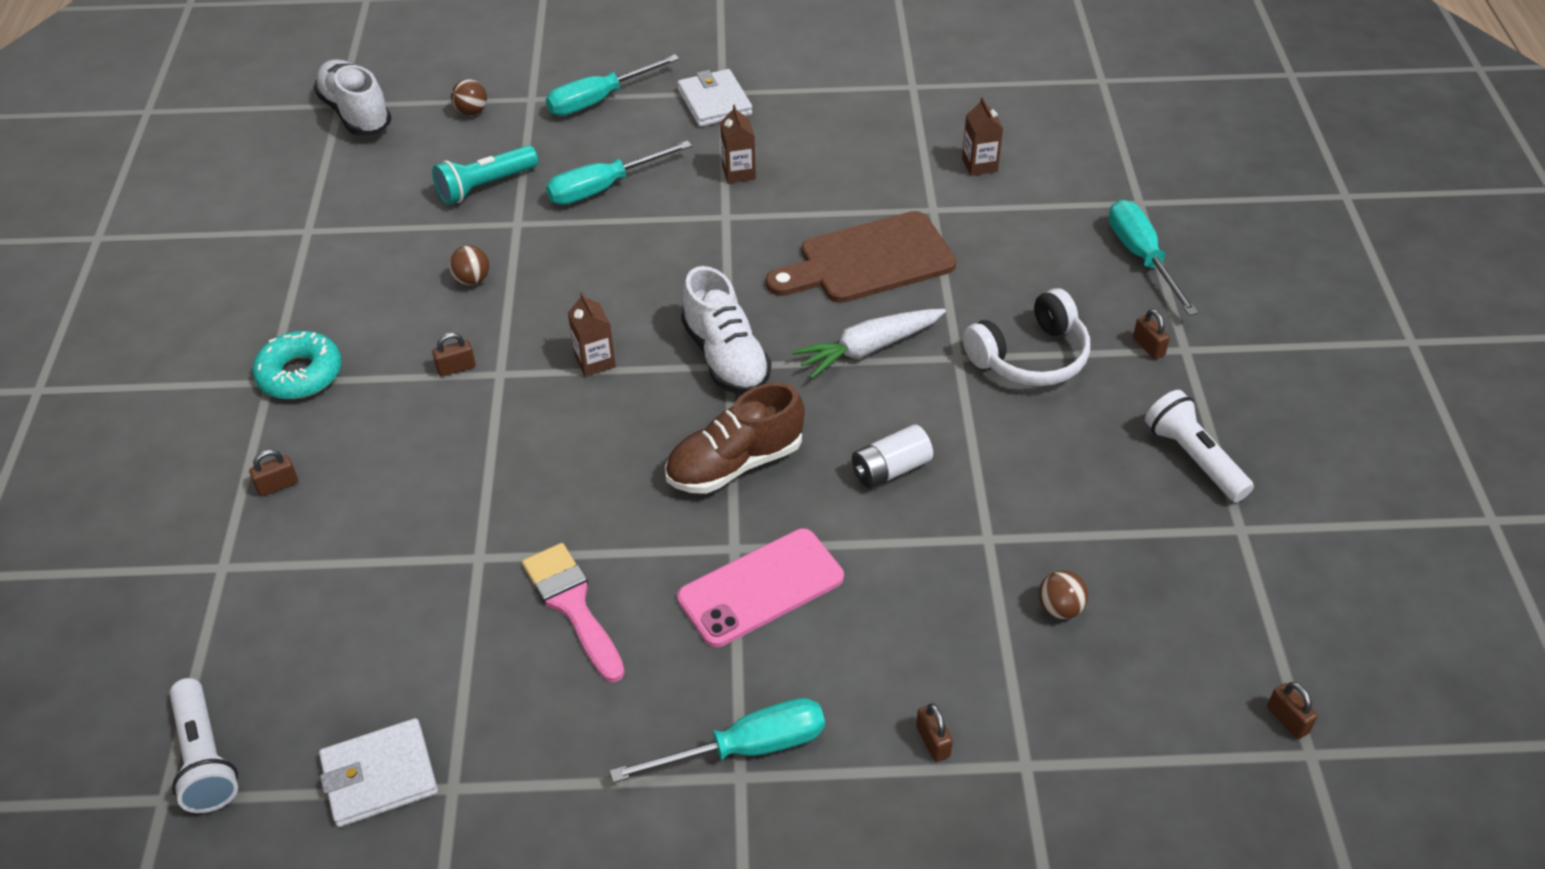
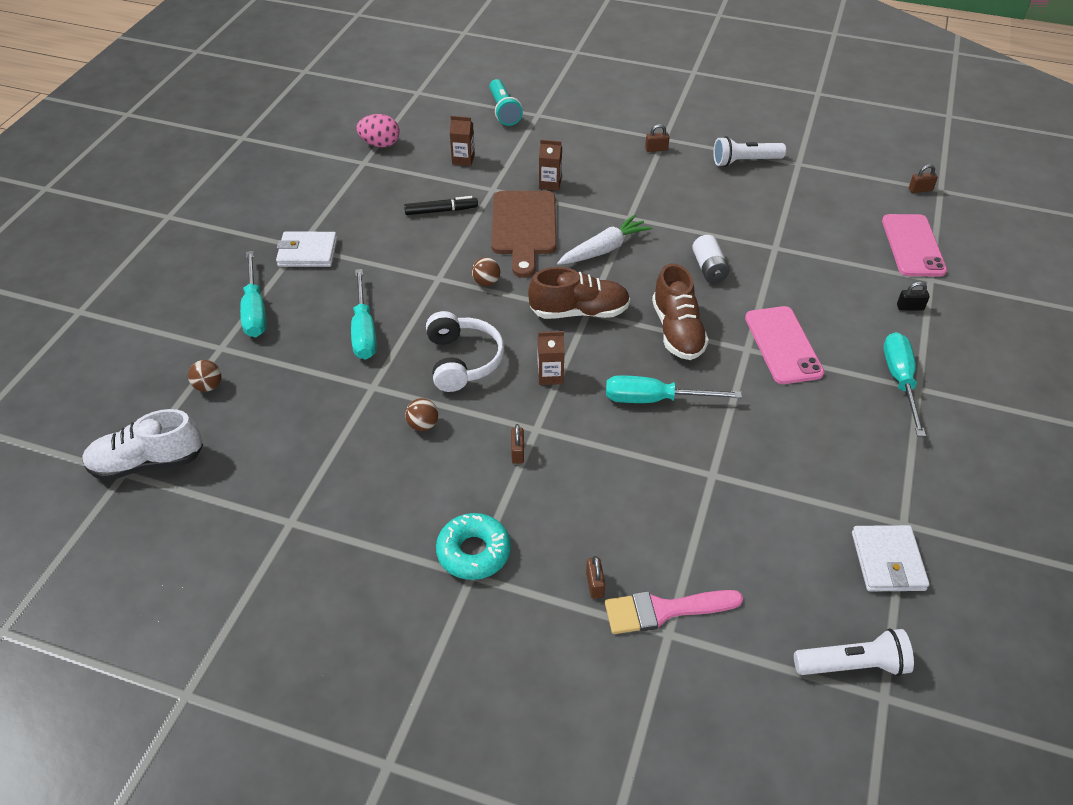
camera: 70 degrees left, 0 degrees up
(485, 186) = (313, 396): turquoise flashlight -> turquoise flashlight (503, 111)
(573, 606) = (771, 434): pink brush -> pink brush (664, 610)
(725, 357) = (579, 312): white shoe -> brown shoe
(738, 172) = (395, 260): brown carton -> brown carton (550, 184)
(857, 179) = (441, 211): none -> black marker
(868, 349) = (604, 249): white carrot -> white carrot turned 120 degrees counterclockwise
(933, 742) = (910, 307): brown padlock -> black padlock
(960, 87) = (380, 144): none -> pink egg
(1030, 357) = (643, 191): white headphones -> white headphones (462, 361)
(1060, 608) = (832, 237): brown ball -> brown ball (486, 282)
(1106, 727) = (913, 246): none -> pink phone
(1141, 257) = (584, 128): turquoise screwdriver -> turquoise screwdriver (654, 399)

